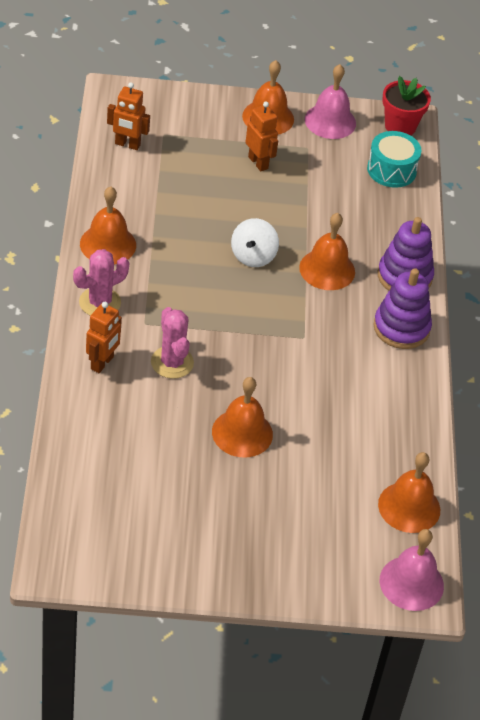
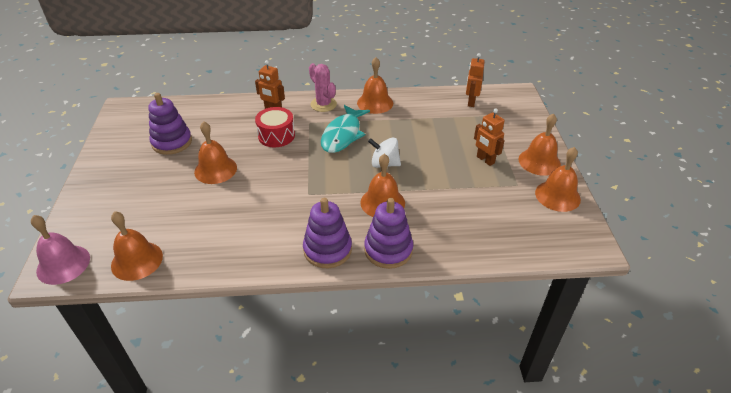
camera: 90 degrees right, 5 degrees down
(168, 488) = (172, 142): none -> purple stacking toy
(172, 362) = (276, 136): pink cactus -> red drum
(182, 289) = (343, 135): none -> turquoise fish
(258, 162) = (485, 160): orange robot -> orange robot turned 90 degrees clockwise
(330, 121) = (557, 196): pink bell -> orange bell
(391, 170) = (518, 237): turquoise drum -> none
(400, 126) = (580, 241): red flower pot -> none

